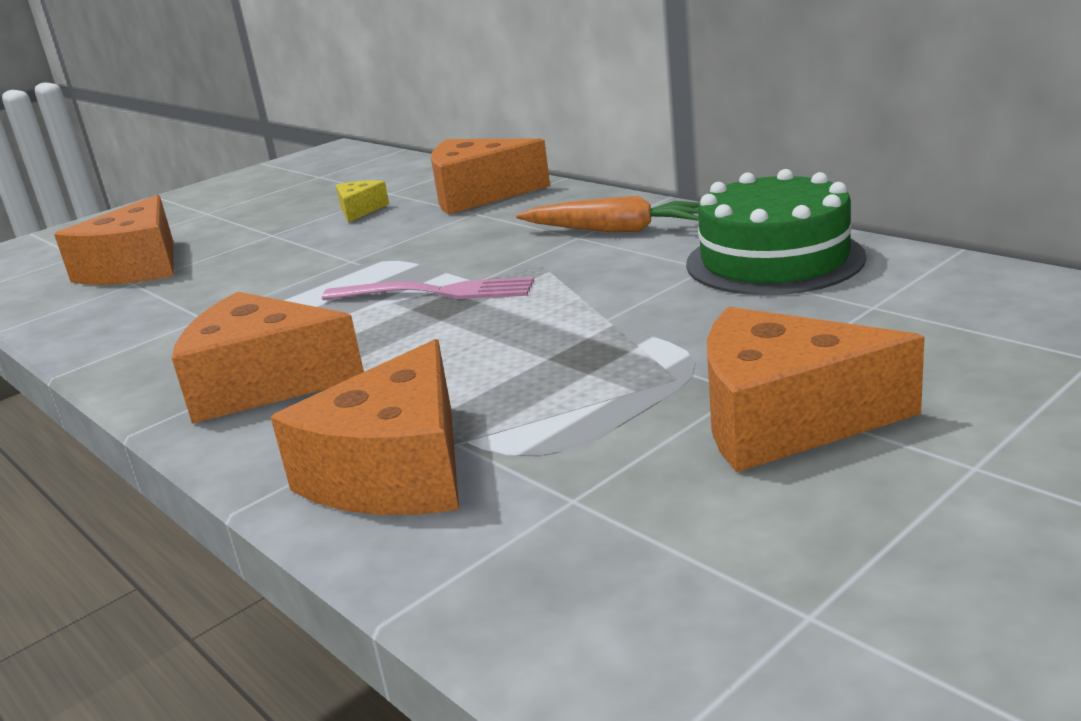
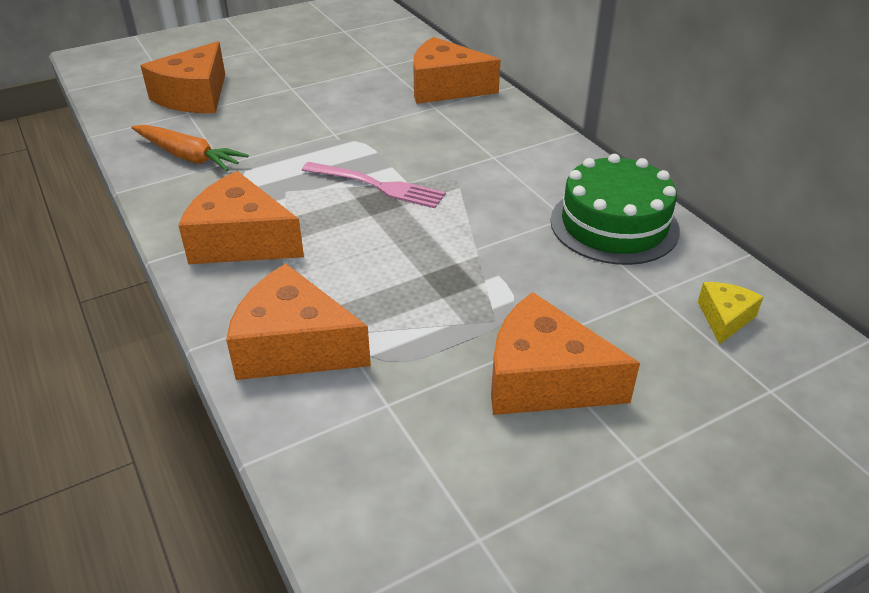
camera: 10 degrees right, 15 degrees up
(360, 210) = (359, 80): yellow cheese -> yellow cheese (724, 318)
(396, 471) = (294, 346): orange cheese -> orange cheese turned 75 degrees clockwise
(614, 230) = (521, 157): orange carrot -> orange carrot (188, 157)

